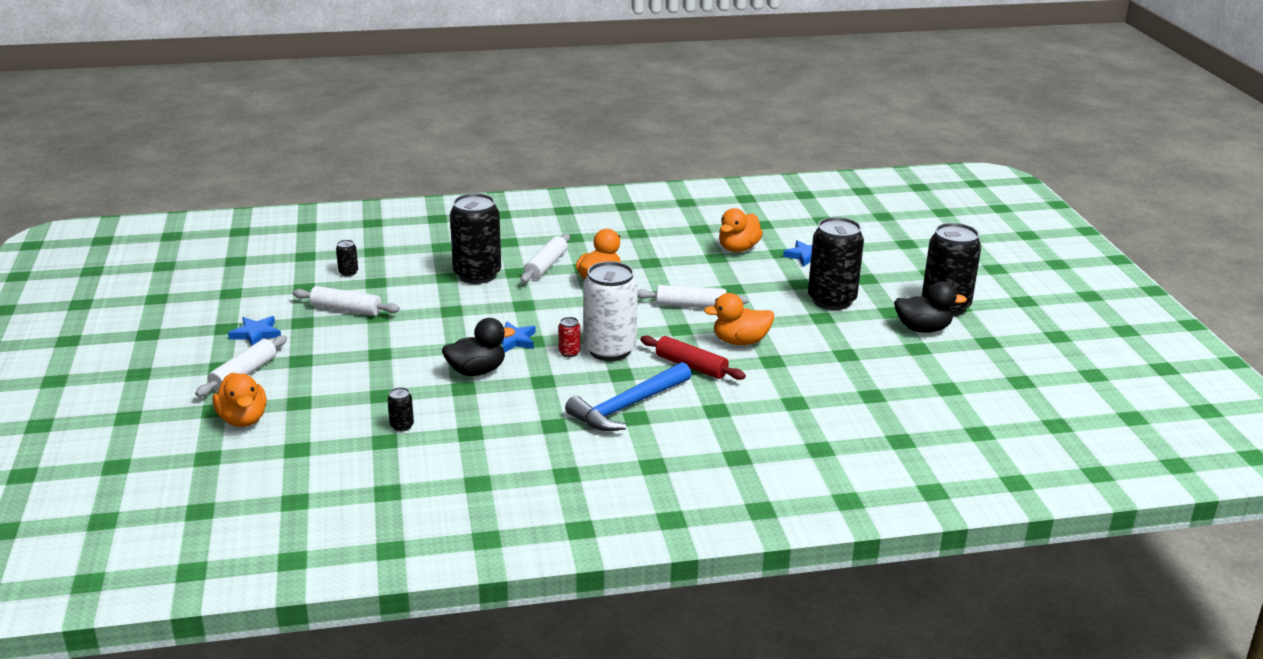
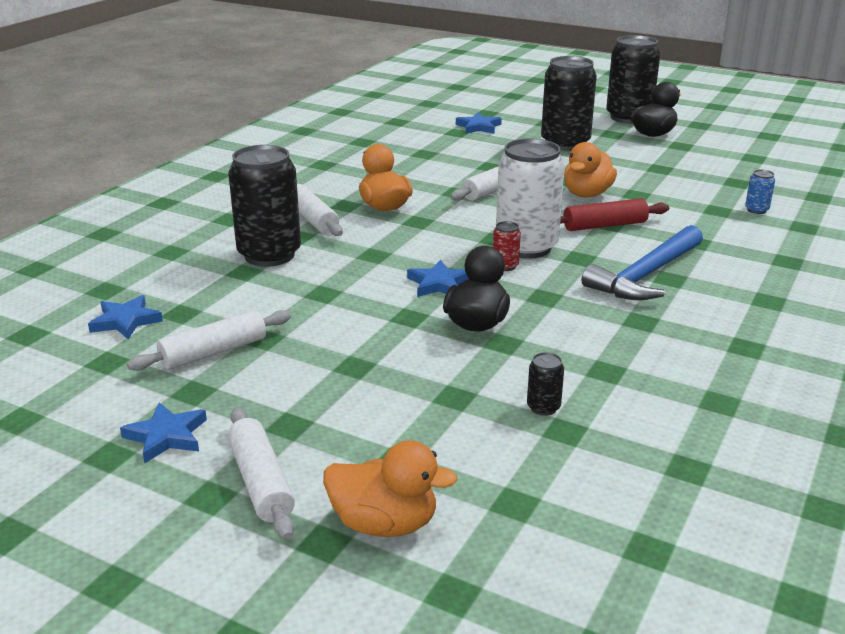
camera: 50 degrees left, 0 degrees up
(348, 272) = (125, 321): black can -> blue star
(627, 406) = (645, 275): blue hammer -> blue hammer turned 45 degrees clockwise
(738, 248) = (423, 142): orange duck -> none
(822, 419) = (756, 210): none -> blue can

